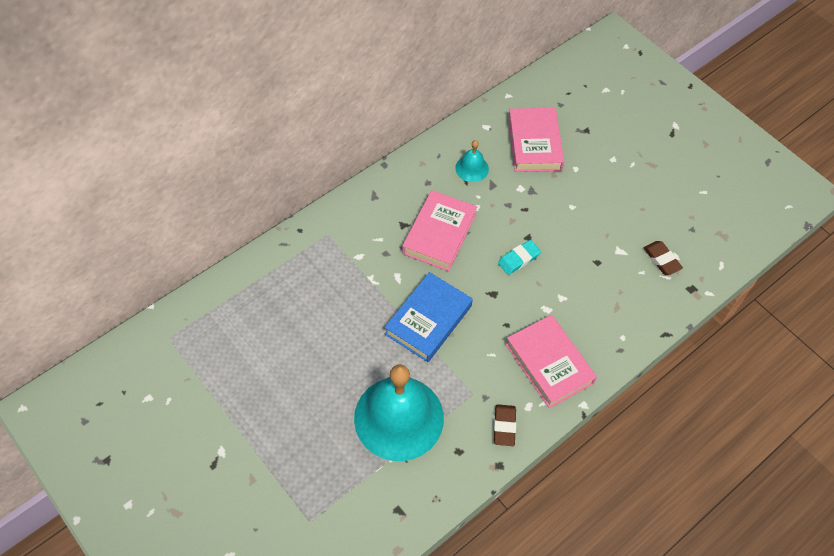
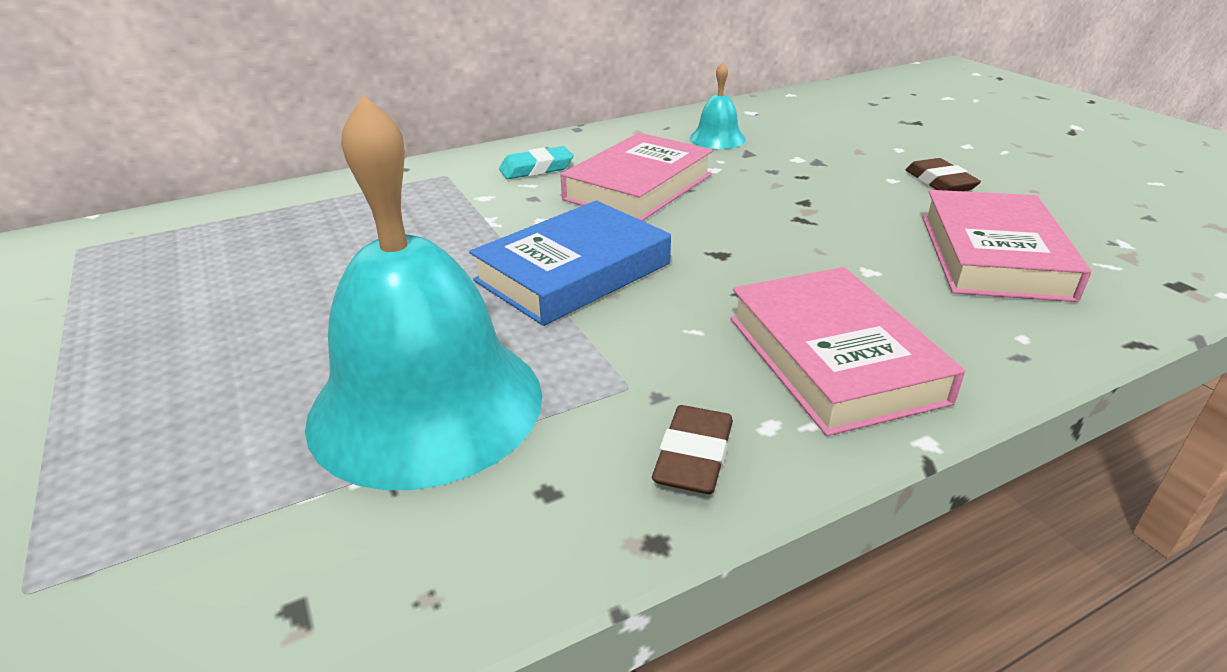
camera: 15 degrees right, 25 degrees down
(518, 259) = (782, 221): turquoise eraser -> turquoise eraser (536, 169)
(534, 143) = (827, 126): pink book -> pink book (993, 256)
(661, 259) = (1092, 244): brown eraser -> brown eraser (940, 182)

